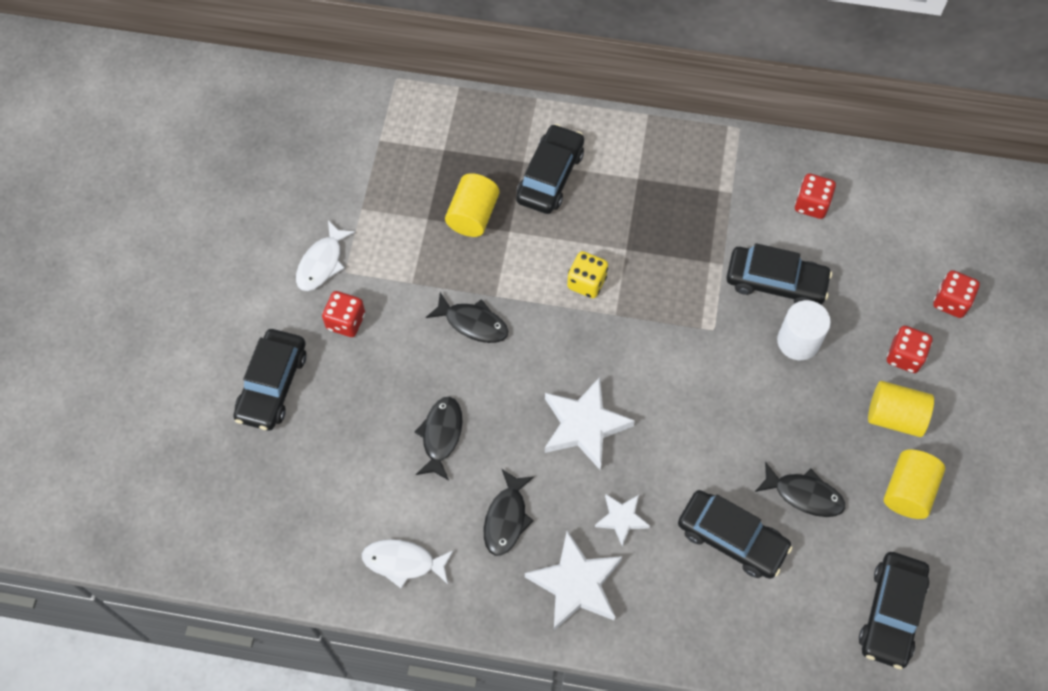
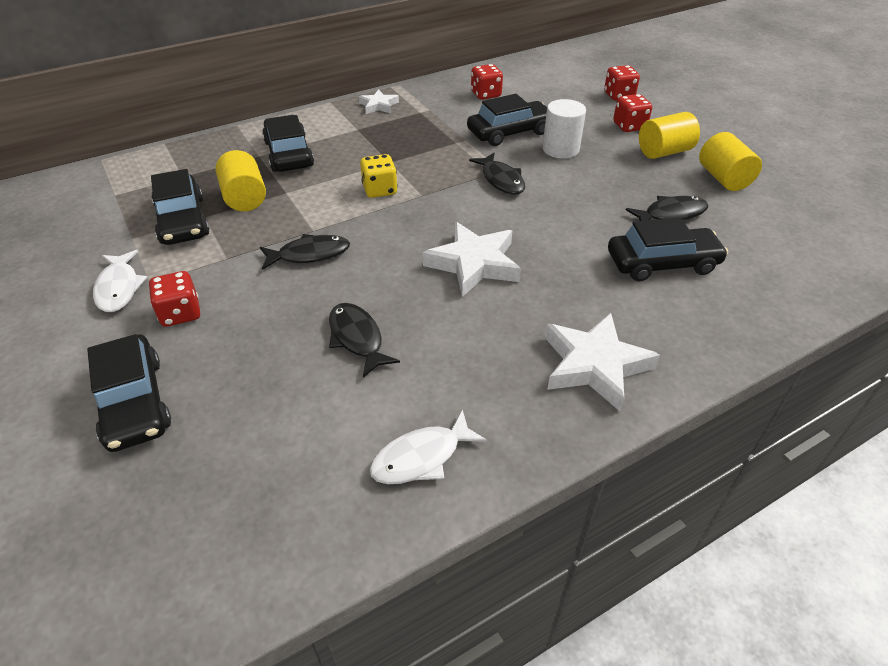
camera: 40 degrees left, 20 degrees down
(506, 518) = (481, 358): black fish -> black fish (501, 180)
(622, 519) = (573, 300): white star -> white star (378, 105)
(891, 613) = (810, 239): black car -> black car (182, 220)

